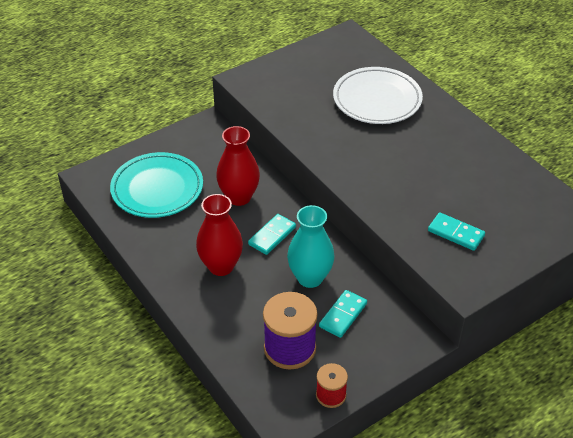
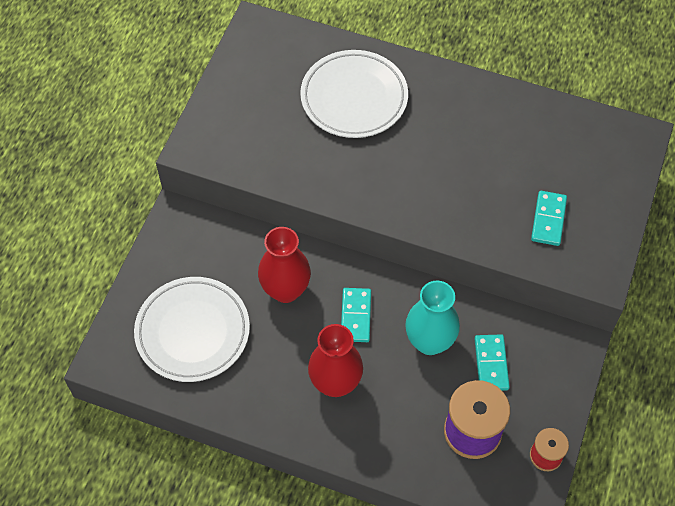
camera: 35 degrees left, 15 degrees up
(157, 189) = (193, 332): turquoise plate -> white plate
(456, 233) = (548, 219): turquoise domino -> turquoise domino turned 75 degrees counterclockwise

